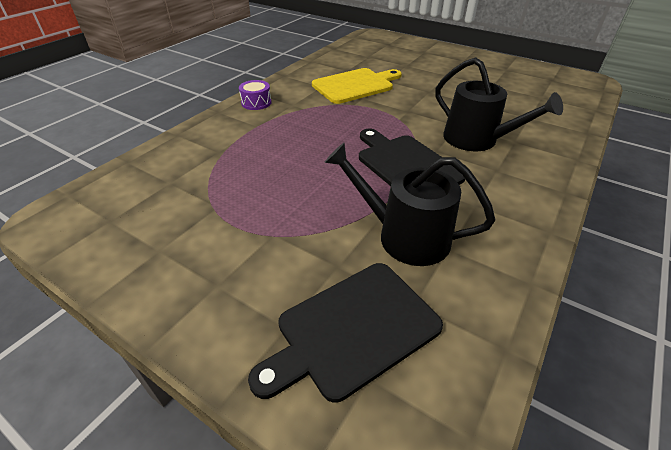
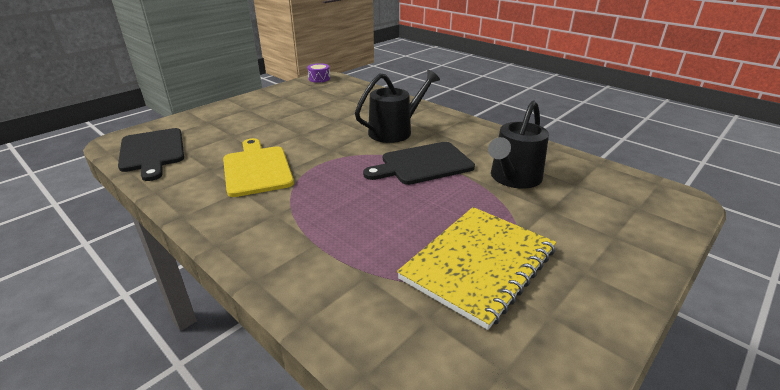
camera: 80 degrees left, 10 degrees down
(231, 207) = (478, 264): none -> yellow notebook
(256, 103) = (251, 243): purple drum -> purple drum (319, 79)
(352, 330) = (606, 209): black cutting board -> black cutting board (152, 152)

